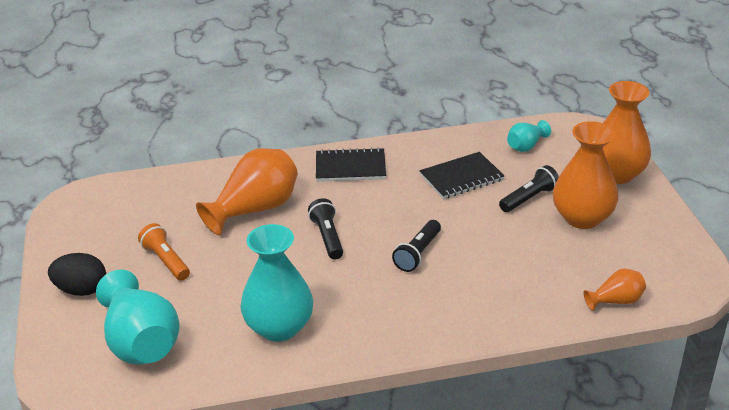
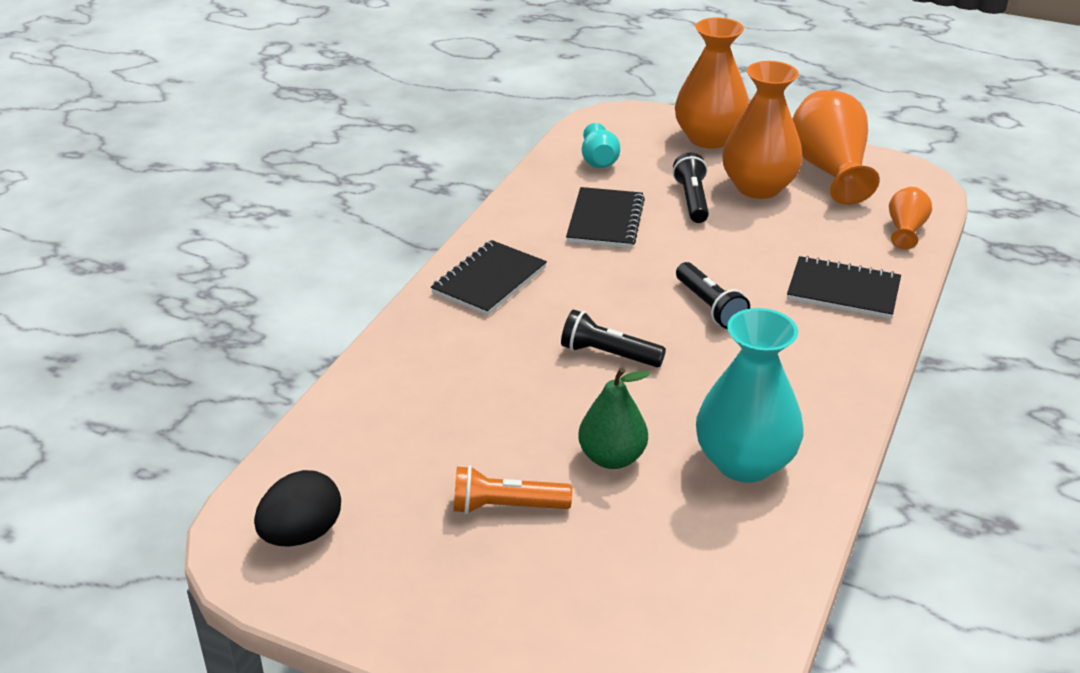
camera: 55 degrees left, 0 degrees up
(81, 290) = (482, 617): black egg -> black egg (302, 534)
(141, 342) = (662, 597): turquoise vase -> none
(237, 278) = (612, 458): none -> green pear
(255, 209) = (484, 386): orange vase -> orange vase (829, 171)
(502, 300) = (843, 290): none -> black notebook

